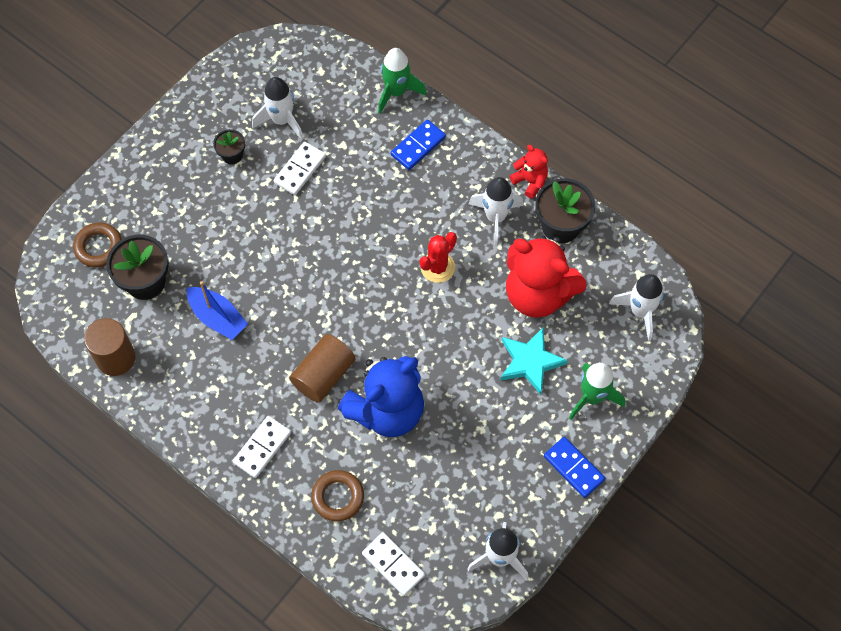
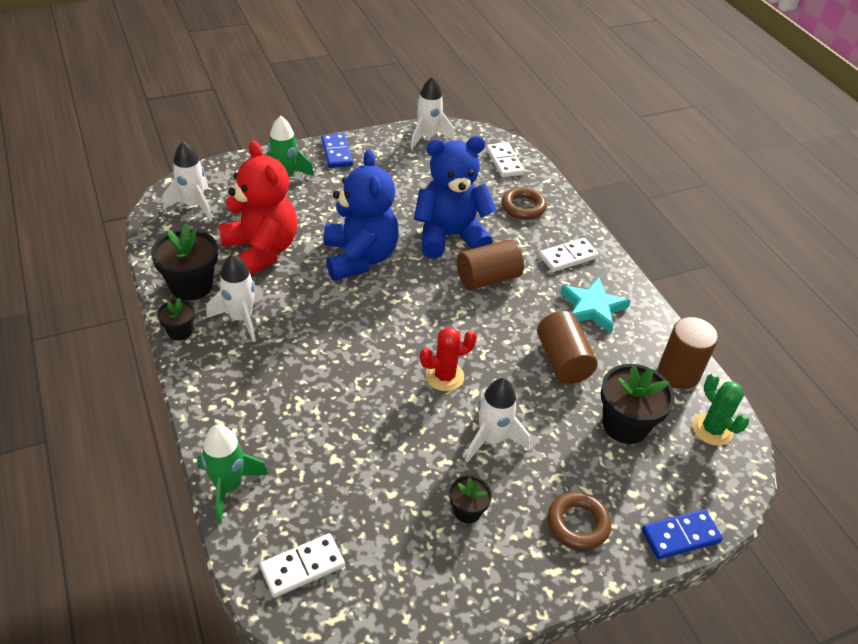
camera: 155 degrees left, 20 degrees down
(75, 314) = (712, 429): none -> green cactus
(99, 247) = (667, 483): brown ring -> brown ring (578, 524)
(217, 318) = (563, 361): blue boat -> brown cylinder
(282, 120) = (384, 523): white rocket -> white rocket (491, 439)
(300, 169) = (399, 456): white domino -> white domino (302, 567)
(418, 146) = (256, 416): blue domino -> blue domino (680, 536)
(437, 267) = (329, 306): red cactus -> red cactus (444, 376)
(449, 334) = (359, 258): none -> blue teddy bear
(530, 181) = (180, 331): red teddy bear -> black flower pot
(530, 362) = (311, 215): turquoise star -> turquoise star (592, 308)

